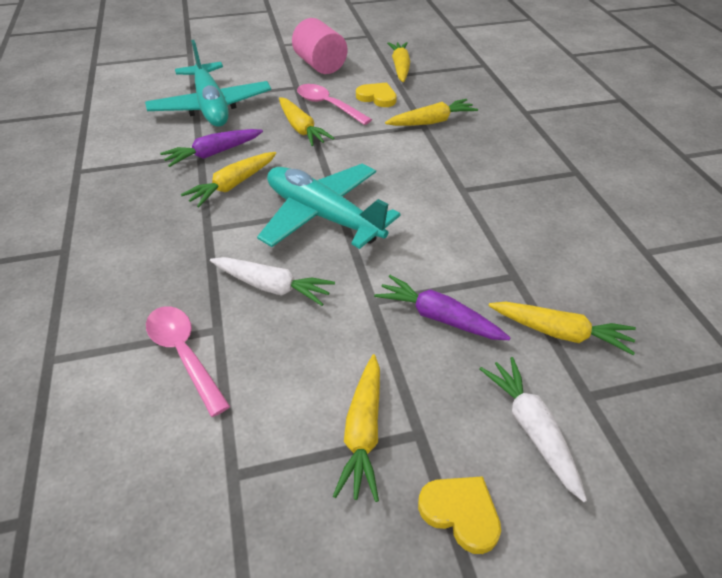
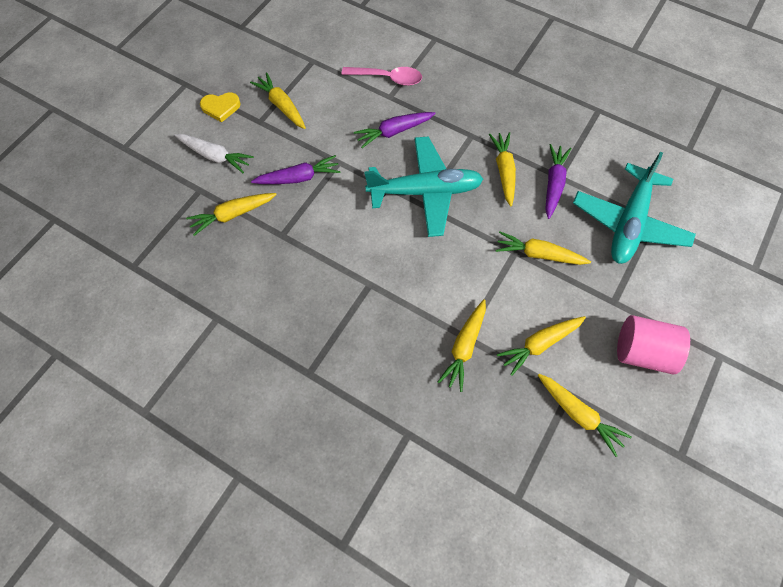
camera: 135 degrees right, 20 degrees up
(211, 106) = (629, 223): turquoise plane -> turquoise plane turned 90 degrees counterclockwise
(272, 287) = (394, 132): white carrot -> purple carrot
(328, 105) = (558, 298): pink spoon -> none
(377, 97) = (539, 344): yellow heart -> yellow carrot

